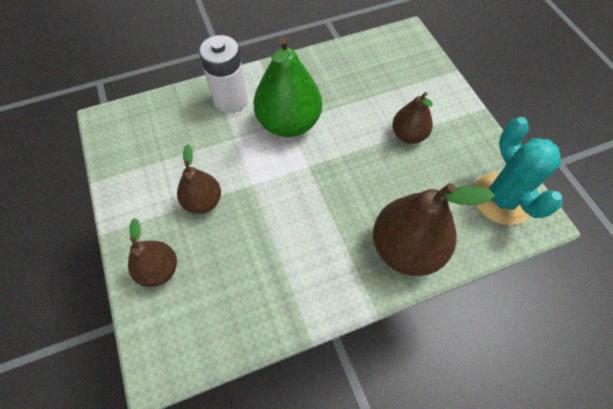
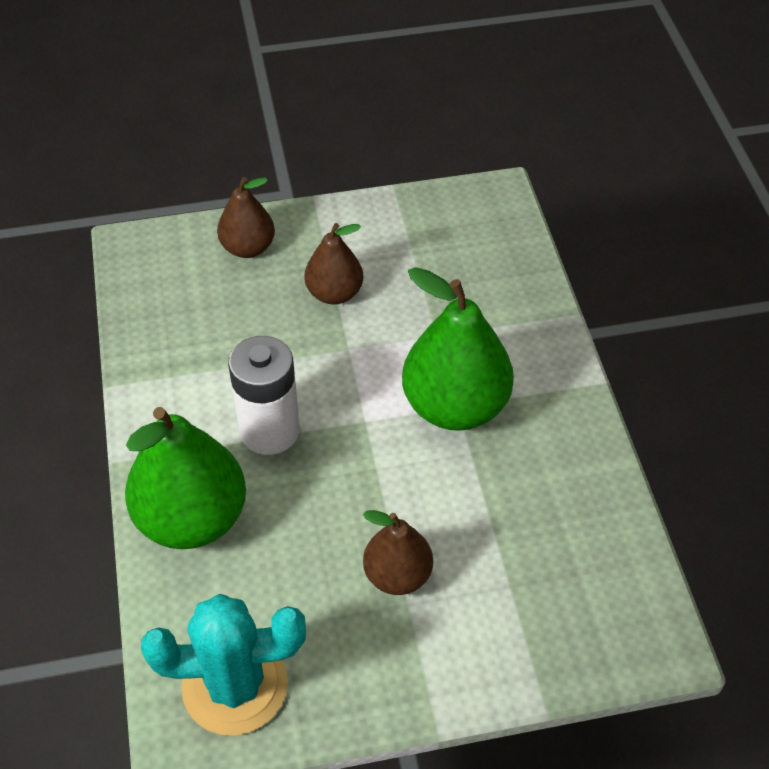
camera: 100 degrees right, 10 degrees down
(230, 100) = (516, 336): white battery -> white battery (269, 431)
(406, 248) = (192, 518): brown pear -> green pear

